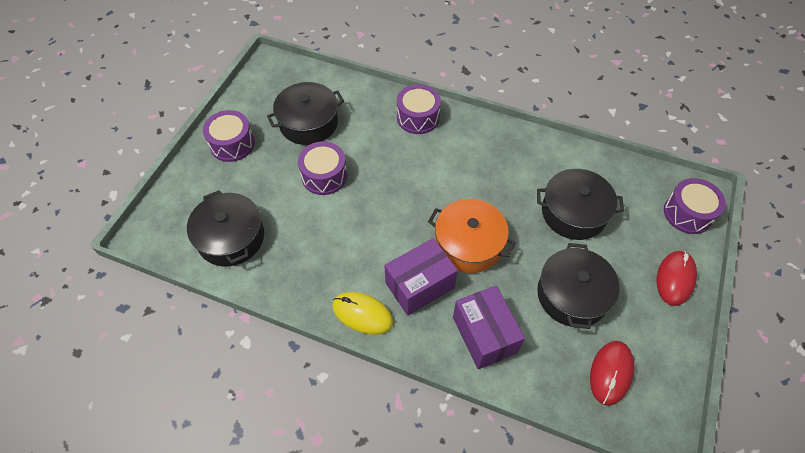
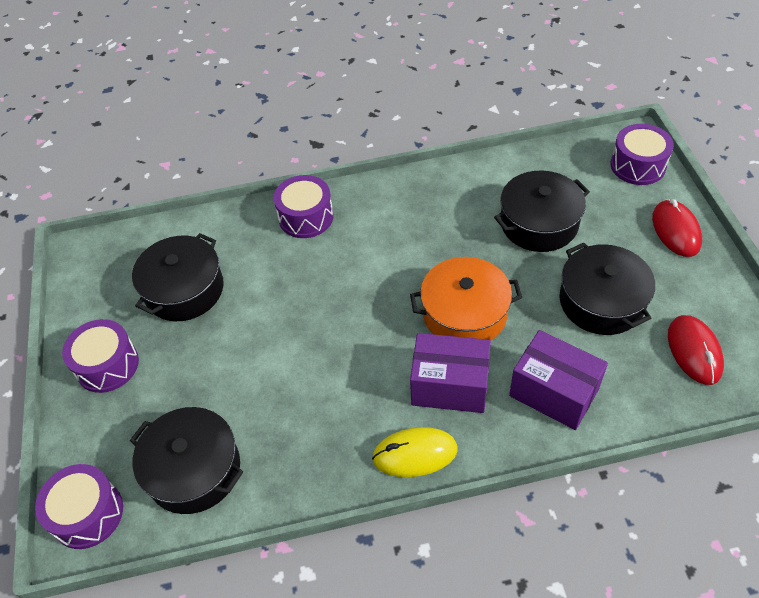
camera: 30 degrees left, 5 degrees down
(324, 176) = (251, 336): purple drum -> purple drum (87, 514)
(419, 285) = (450, 385): purple box -> purple box turned 75 degrees clockwise

